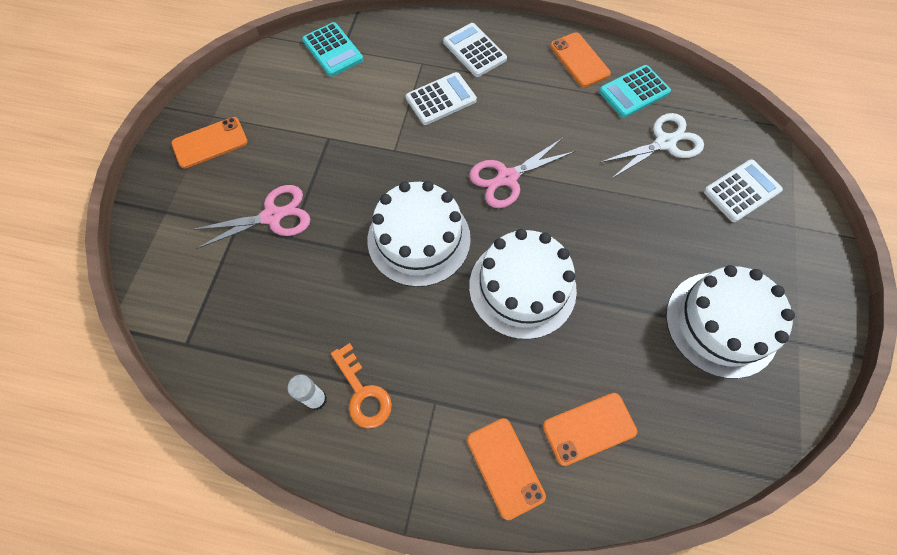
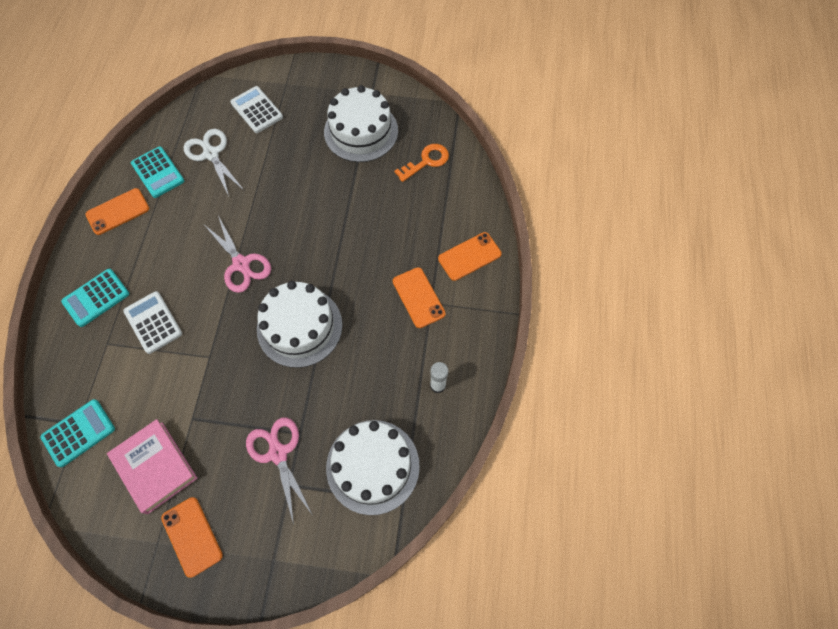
camera: 95 degrees left, 0 degrees up
(285, 110) = (155, 467): none -> pink book
(363, 392) = (429, 353): orange key -> orange key (426, 161)
(474, 50) = (96, 298): white calculator -> turquoise calculator
(522, 287) = (340, 250): white cake -> white cake (373, 466)
(589, 428) = (438, 208): orange phone -> orange phone (418, 297)

